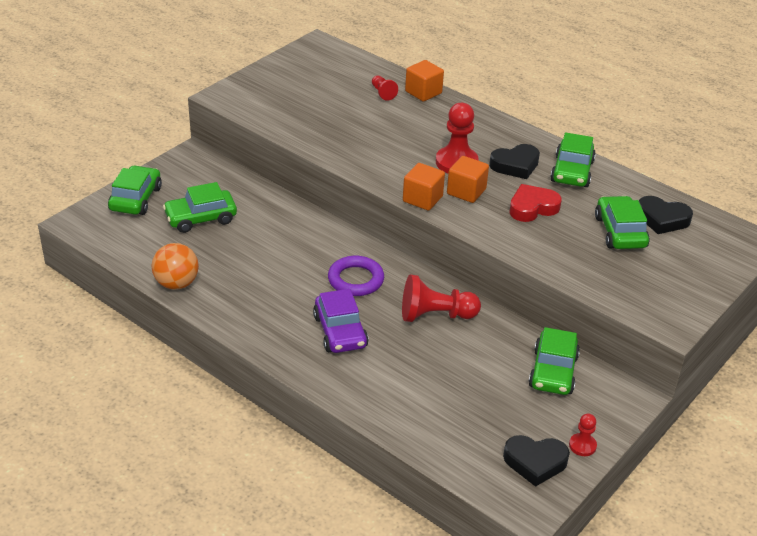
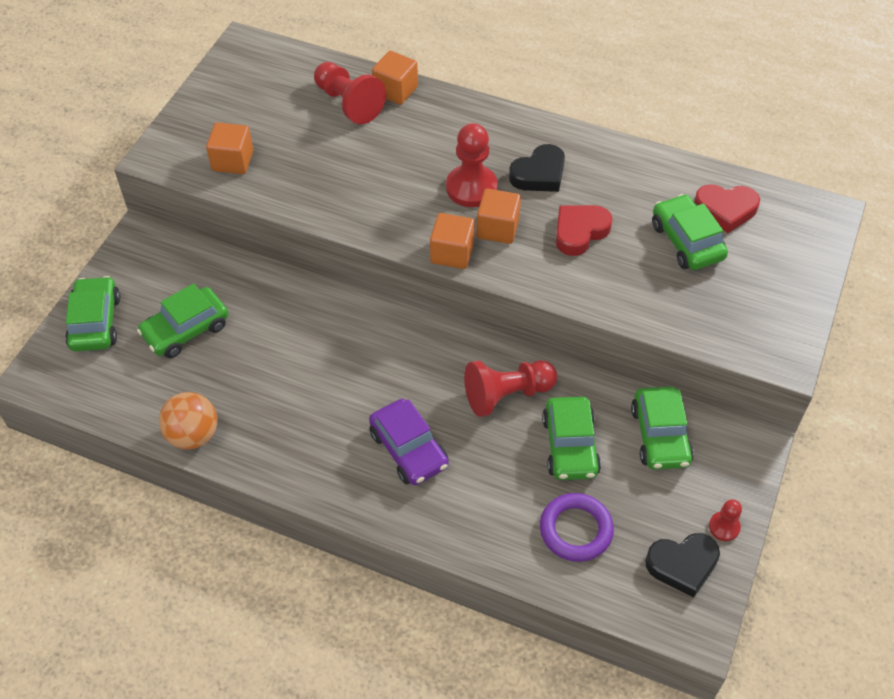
camera: 15 degrees left, 15 degrees up
(278, 109) = (232, 161): none -> orange cube
(355, 280) = (400, 370): purple ring -> purple ring (575, 530)
(383, 93) = (348, 103): red pawn -> red pawn, size x1.92
(572, 171) = (605, 167): green car -> green car (570, 446)
(662, 219) = (725, 210): black heart -> red heart

